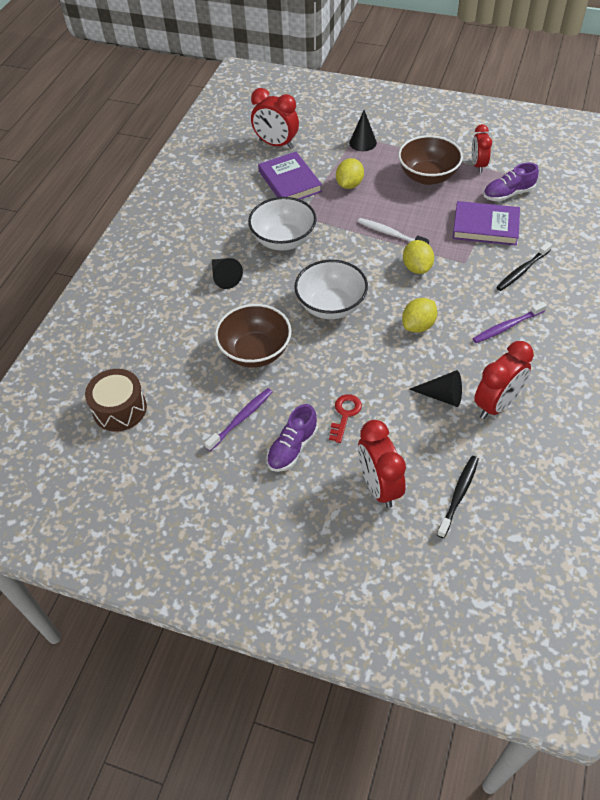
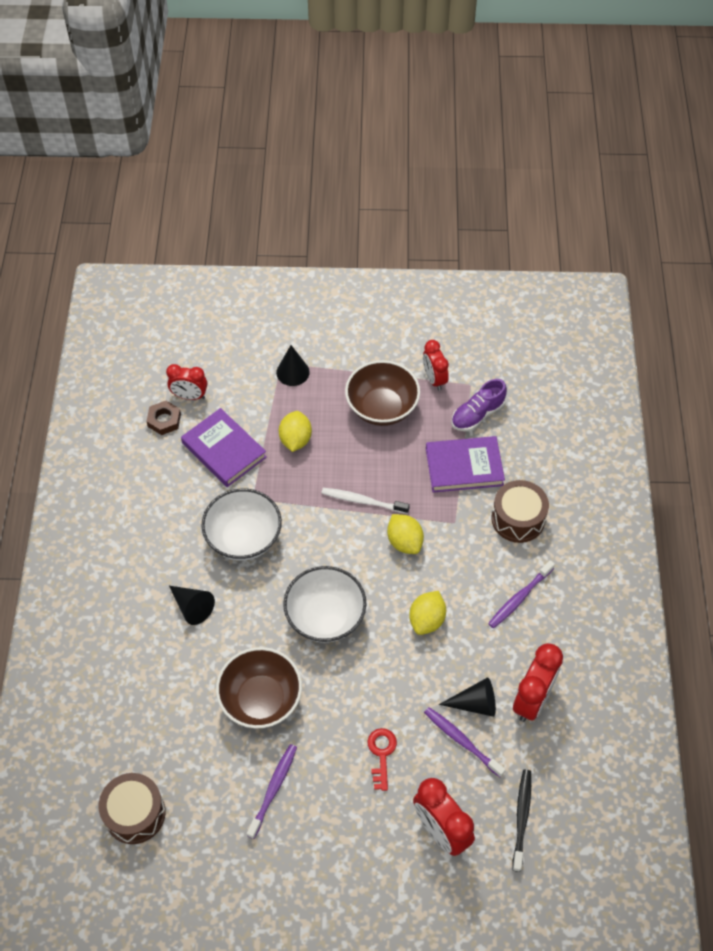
camera: 20 degrees left, 5 degrees up
(251, 155) = (164, 420): none -> brown nut
(276, 144) = (189, 396): red clock -> red clock, size x0.66
(292, 448) = (339, 810): purple shoe -> none
(421, 421) = (462, 741): none -> purple toothbrush
(522, 270) = (518, 519): black toothbrush -> brown drum

